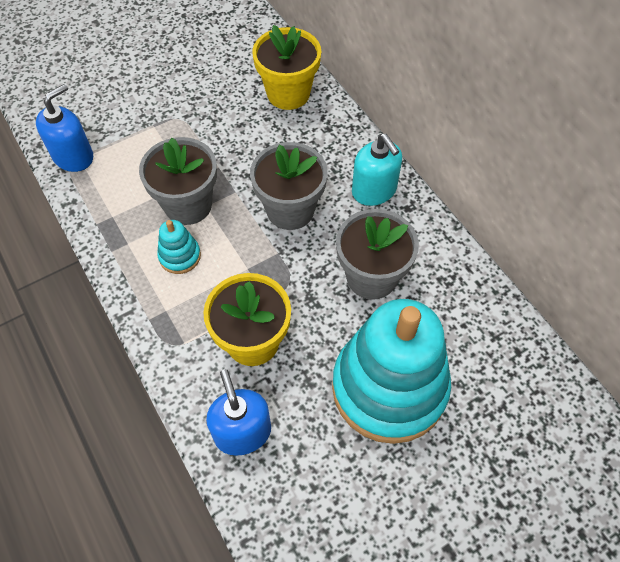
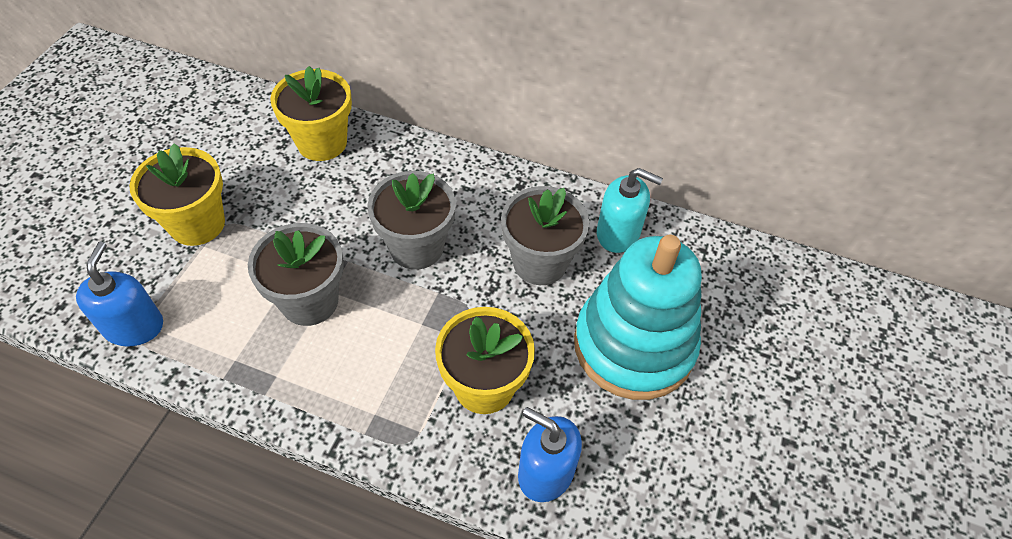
camera: 40 degrees left, 5 degrees down
(162, 109) = (197, 224): none -> yellow flower pot
(180, 256) = (344, 354): turquoise stacking toy -> none
(374, 190) = (478, 187): turquoise soap dispenser -> turquoise soap dispenser (618, 233)

